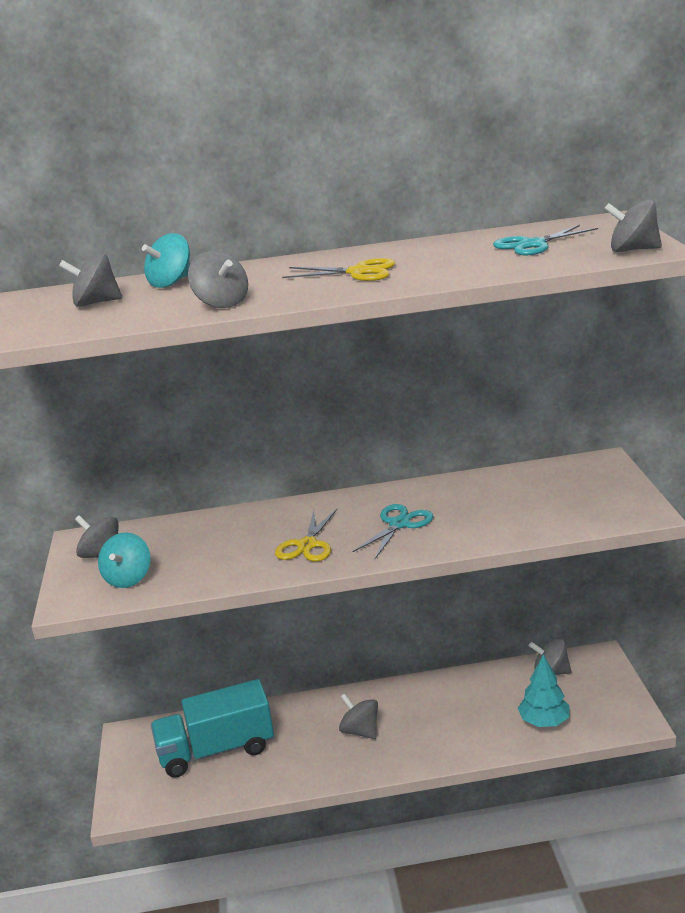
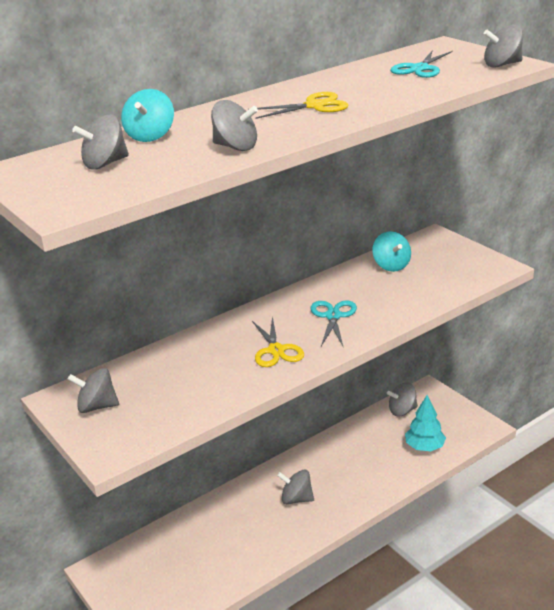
camera: 30 degrees left, 5 degrees up
(128, 578) = (145, 419): turquoise spinning top -> turquoise spinning top (391, 265)
(216, 750) = (189, 554): turquoise truck -> none

